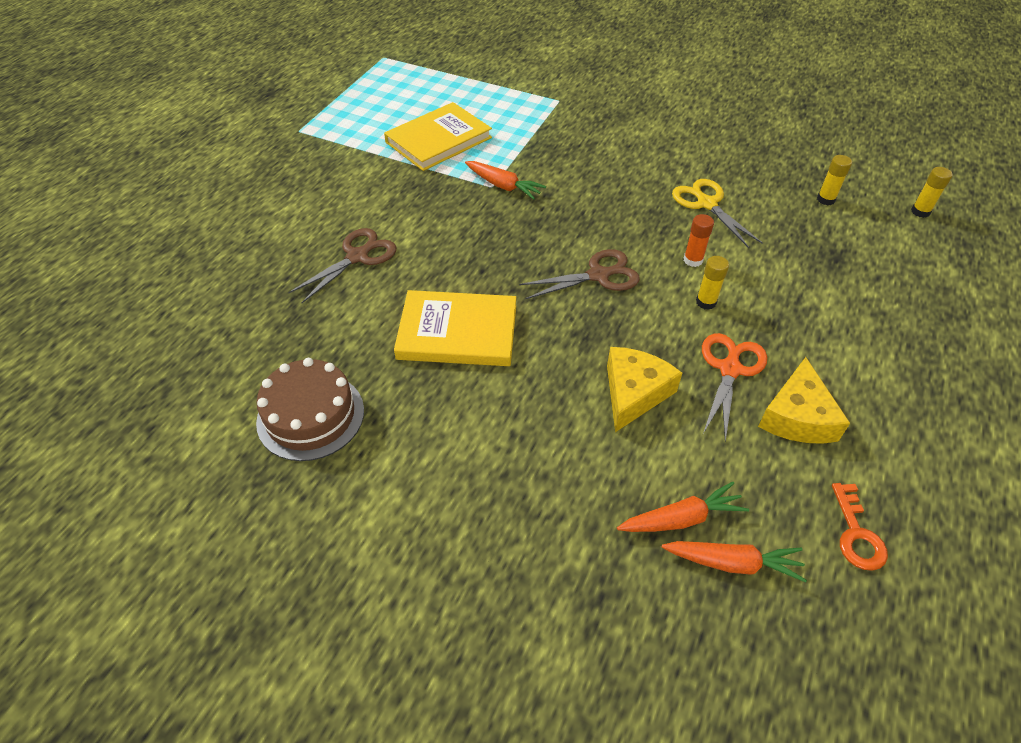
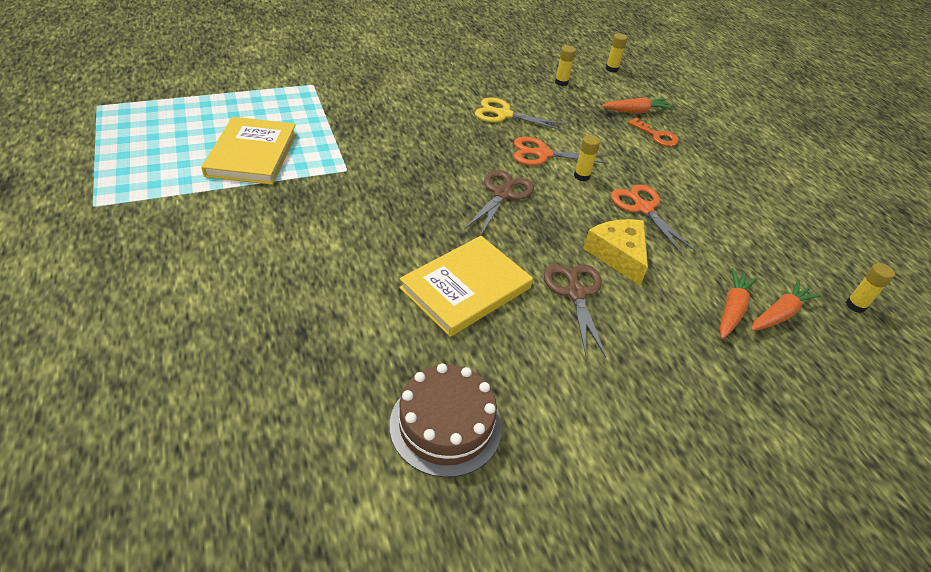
camera: 50 degrees left, 5 degrees down
(358, 256) = (309, 280): brown scissors -> brown scissors (575, 293)
(503, 186) = (355, 165): orange carrot -> orange carrot (636, 111)
(693, 260) = (542, 154): orange glue stick -> orange scissors
(797, 416) = (703, 214): yellow cheese -> none
(853, 630) = (855, 305): none -> yellow glue stick
(856, 534) = (799, 257): orange key -> orange key (656, 136)

